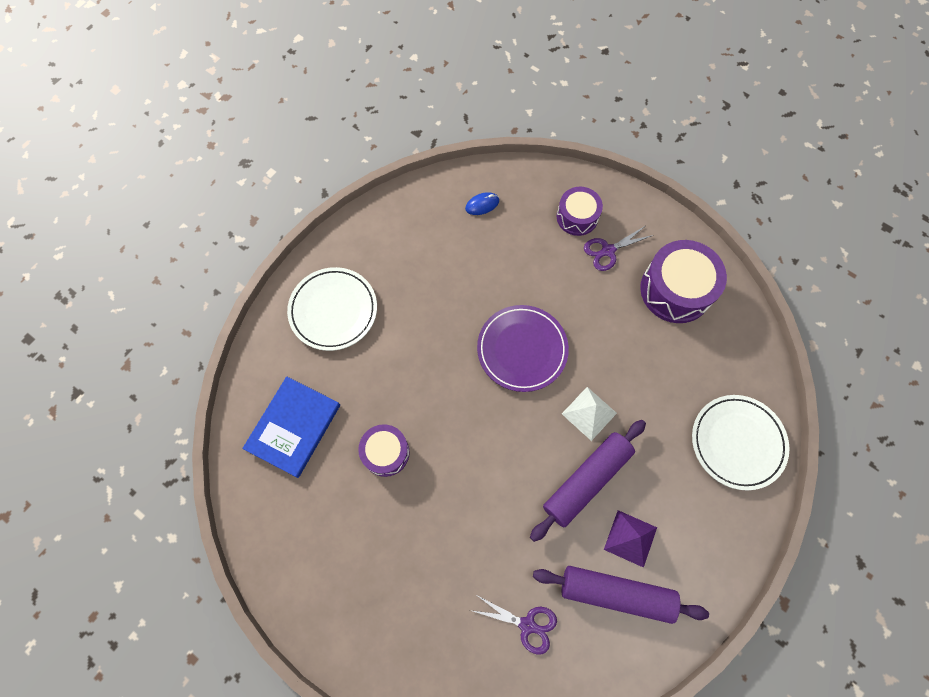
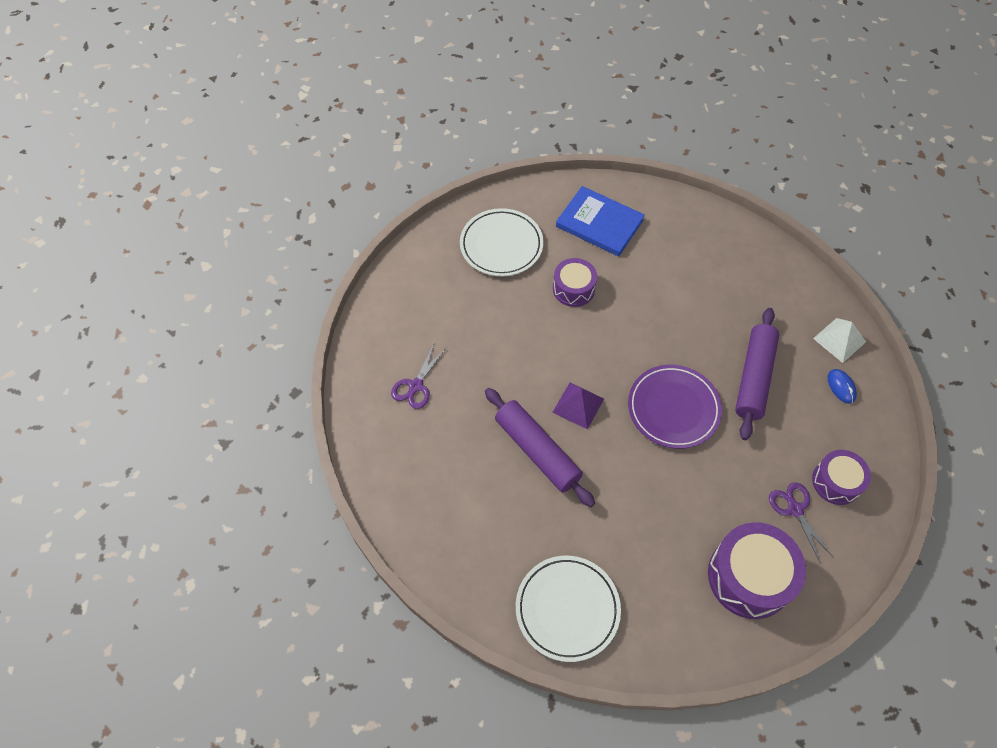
camera: 95 degrees right, 10 degrees down
(333, 310) = (710, 253): white plate -> white plate (501, 245)
(589, 413) = (605, 462): white pyramid -> white pyramid (839, 340)
(616, 593) = (431, 462): purple rolling pin -> purple rolling pin (754, 377)
(630, 538) = (479, 483): purple pyramid -> purple pyramid (578, 405)

